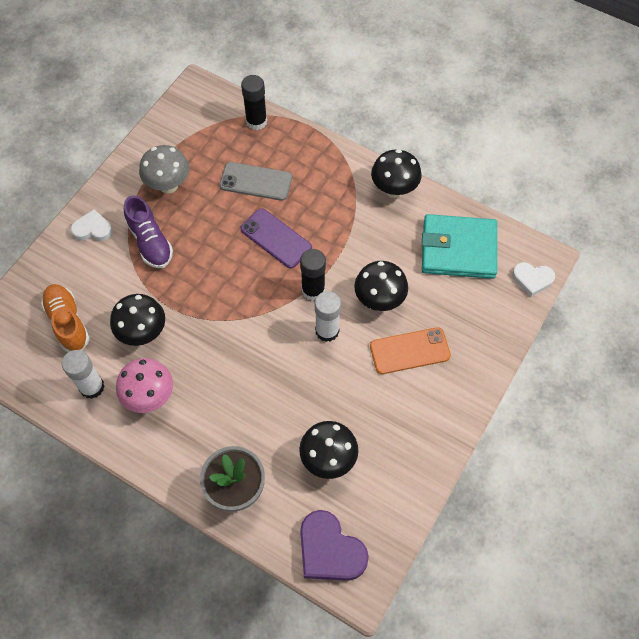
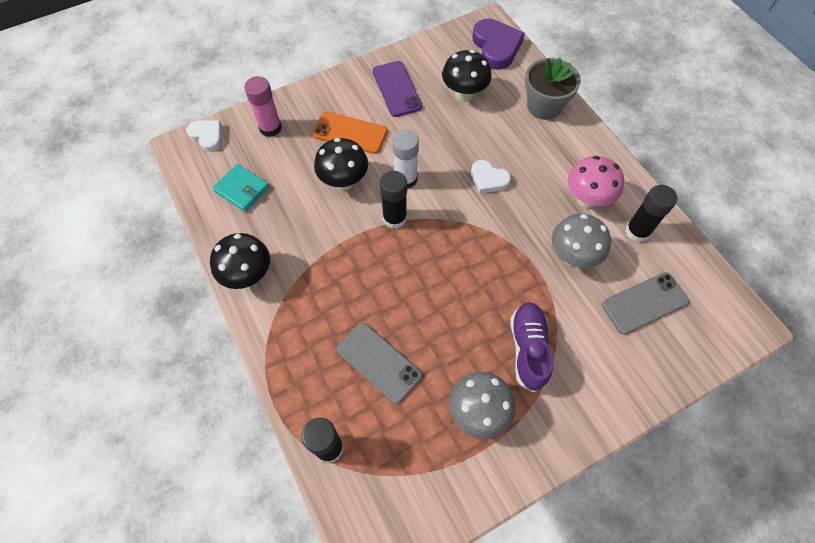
camera: 150 degrees left, 0 degrees up
(68, 322) = (644, 303): orange shoe -> grey phone
(92, 387) = (637, 231): white glue stick -> black glue stick
(93, 229) = (587, 400): white heart -> white heart (488, 179)
(143, 333) = (572, 256): black mushroom -> grey mushroom
(276, 238) = (397, 285): purple phone -> purple phone (396, 89)
(458, 249) = (242, 189): turquoise wallet -> turquoise wallet, size x0.57
(485, 317) = (270, 128): none -> pink glue stick

